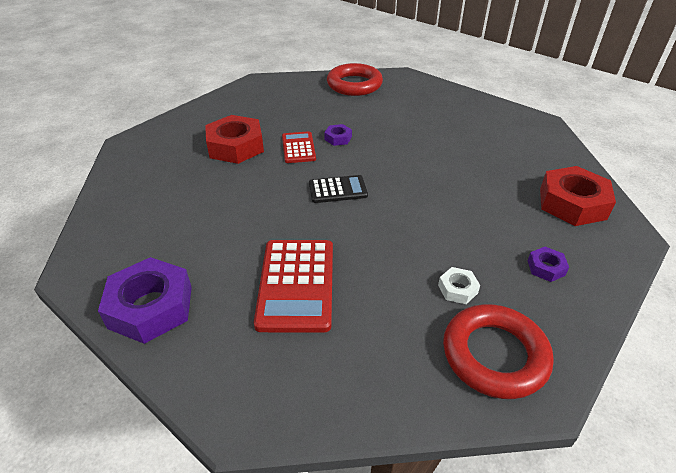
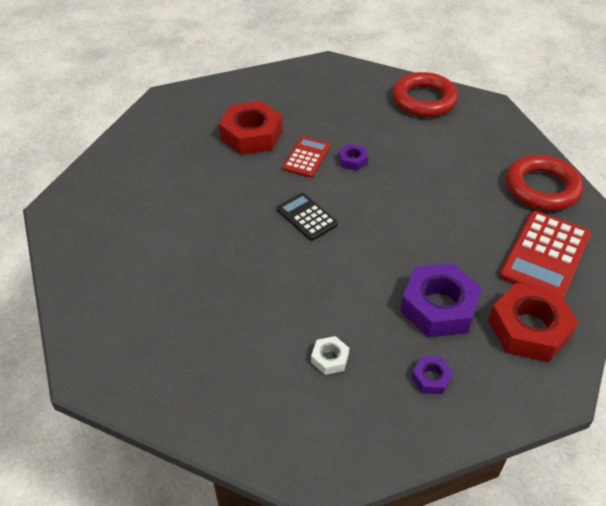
camera: 30 degrees right, 5 degrees up
(151, 307) = (86, 261): purple nut -> purple nut (438, 307)
(296, 284) = (202, 292): red calculator -> red calculator (545, 256)
(337, 190) = (306, 217): black calculator -> black calculator turned 150 degrees counterclockwise
(494, 355) = (308, 427): red ring -> red ring (542, 188)

